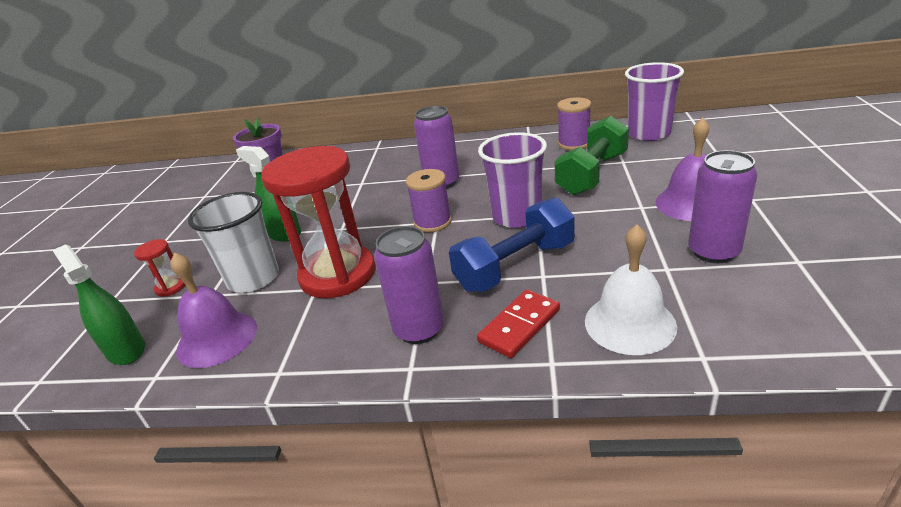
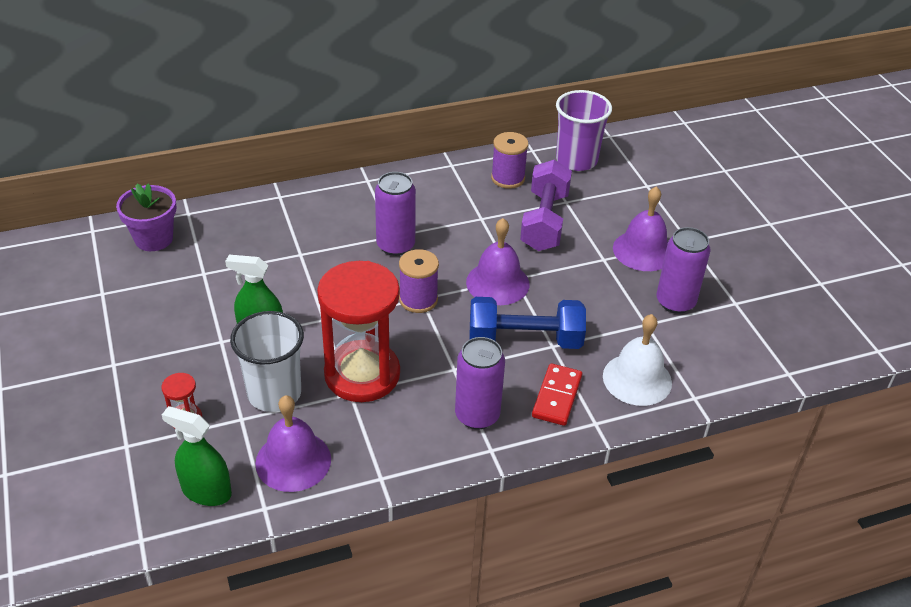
camera: 30 degrees left, 10 degrees up
(515, 266) = (525, 340): blue dumbbell -> blue dumbbell turned 60 degrees clockwise
(517, 216) = (497, 283): purple cup -> purple bell
(592, 174) = (544, 221): green dumbbell -> purple dumbbell

